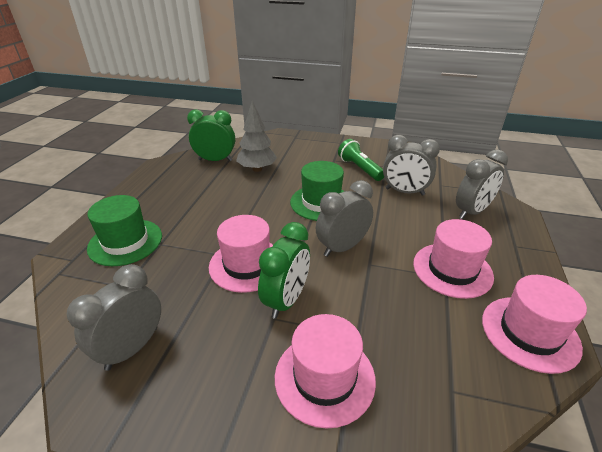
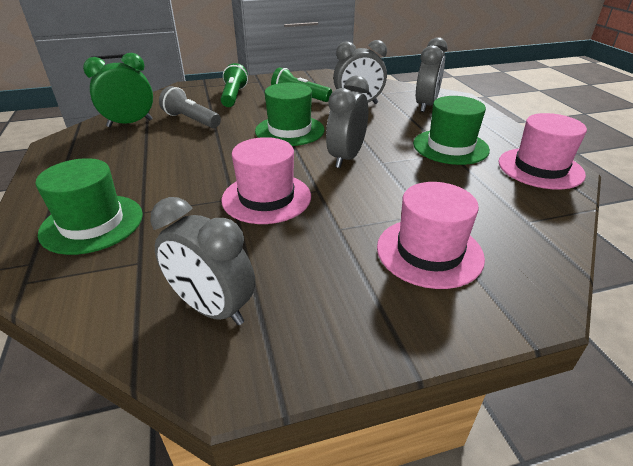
camera: 30 degrees left, 0 degrees up
(132, 348) = (212, 308): grey clock -> grey clock turned 60 degrees counterclockwise
(257, 169) = (191, 120): grey tree -> grey flashlight
(286, 300) = (336, 211): green clock -> none
(307, 153) = (233, 96): none -> green flashlight
(452, 270) = (450, 147): pink hat -> green hat

